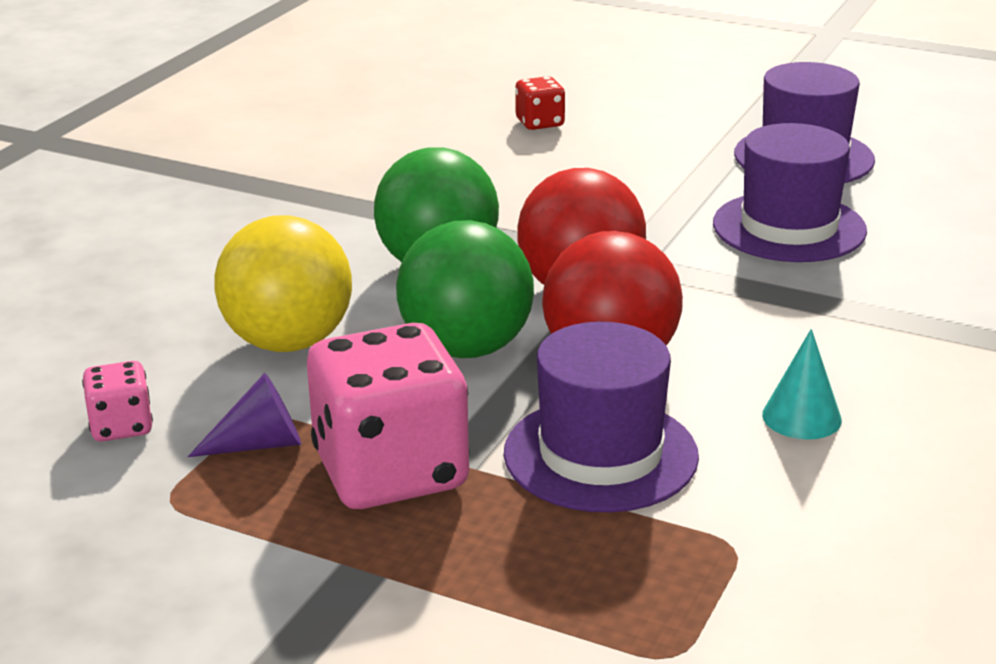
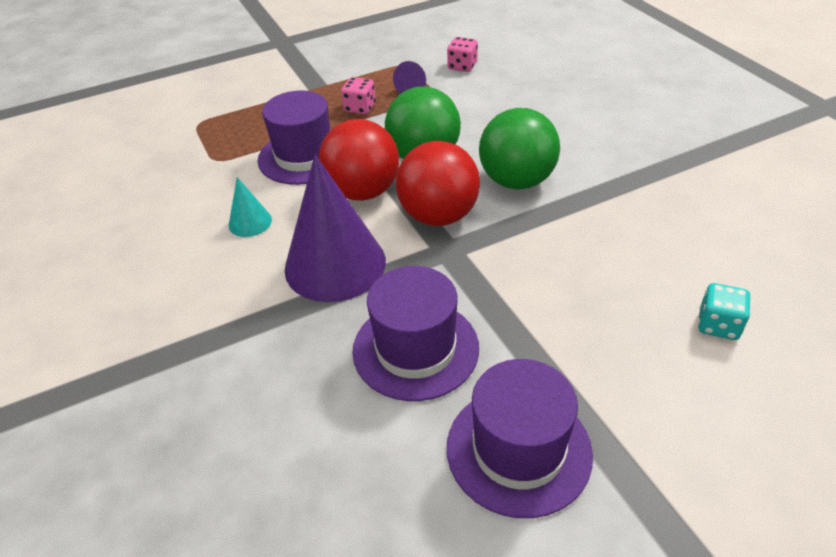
camera: 130 degrees right, 15 degrees up
(288, 342) = (485, 115): yellow ball -> none
(390, 472) = (360, 108): pink dice -> pink dice, size x0.47
(540, 123) = (718, 325): red dice -> turquoise dice
(763, 316) = (335, 264): none -> purple cone

